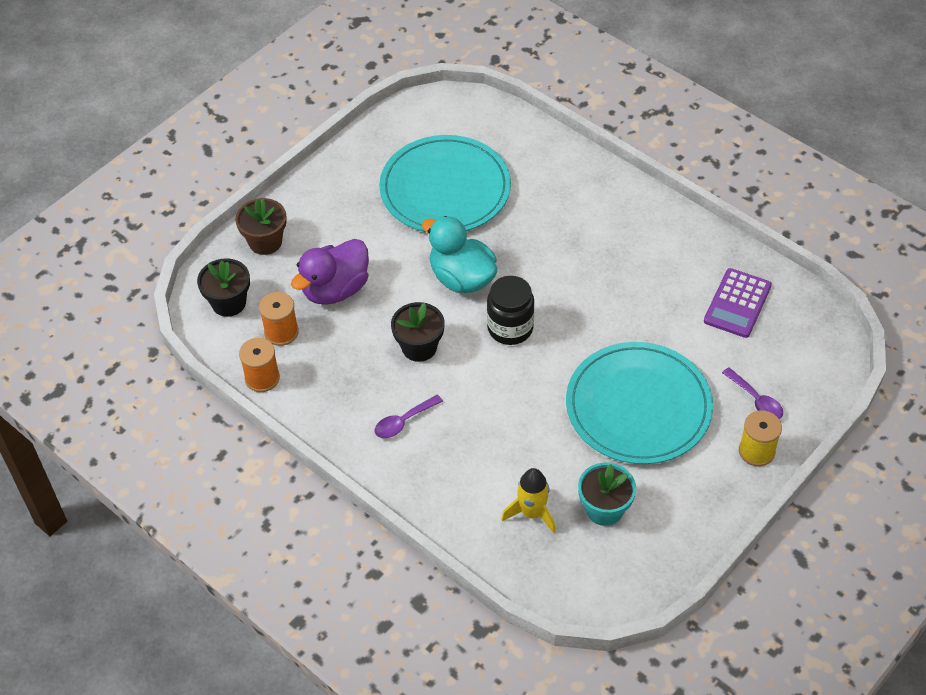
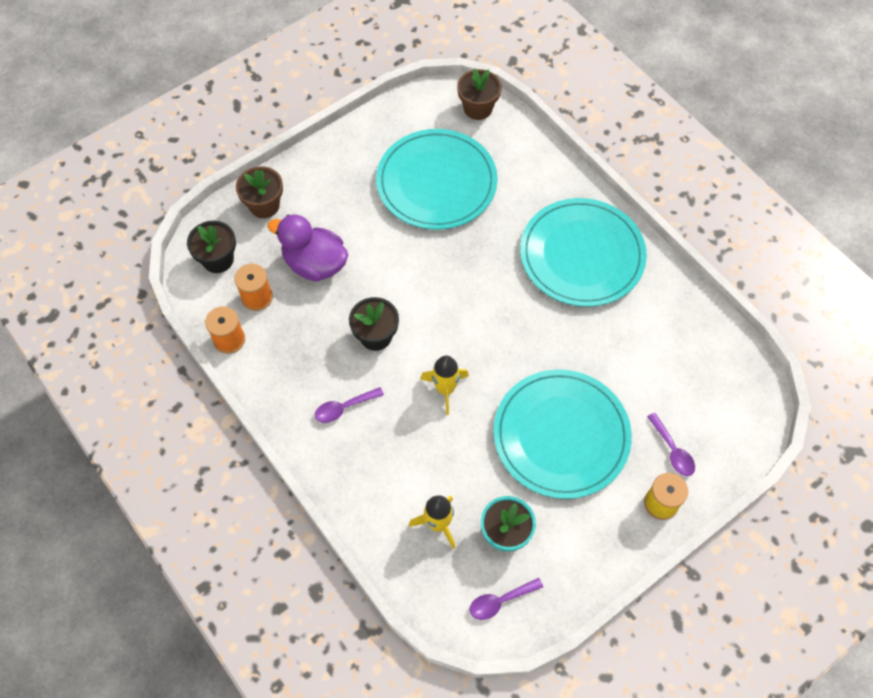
camera: 10 degrees right, 10 degrees up
(335, 289) = (315, 264): purple duck -> purple duck turned 60 degrees clockwise
(461, 278) = (430, 274): turquoise duck -> none
(470, 110) = (478, 108): none -> brown flower pot
(506, 384) = (445, 389): none -> yellow rocket
(510, 328) = (462, 333): black jar -> none
(615, 573) = (500, 601): none -> purple spoon
(616, 233) = (582, 255): none -> turquoise plate
(737, 303) = (678, 348): purple calculator -> none

